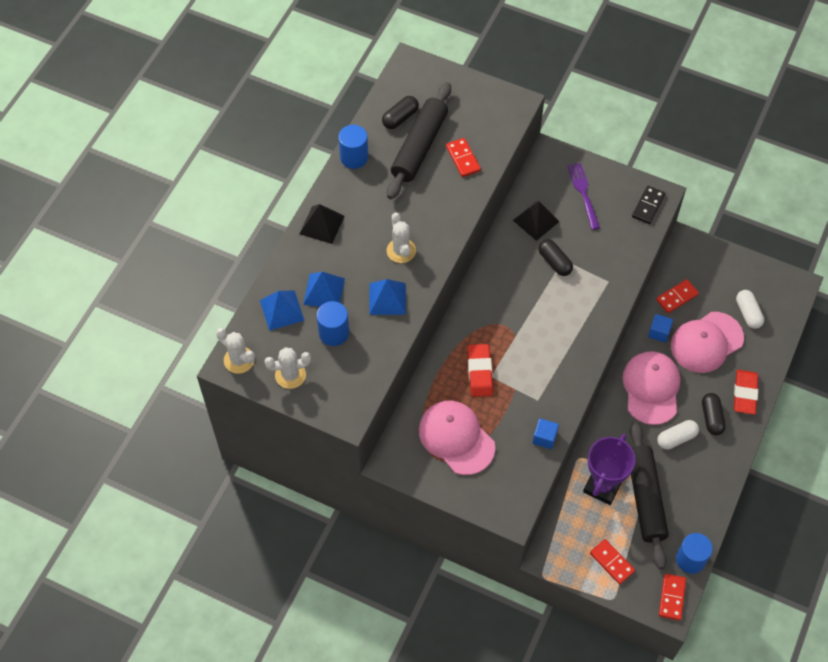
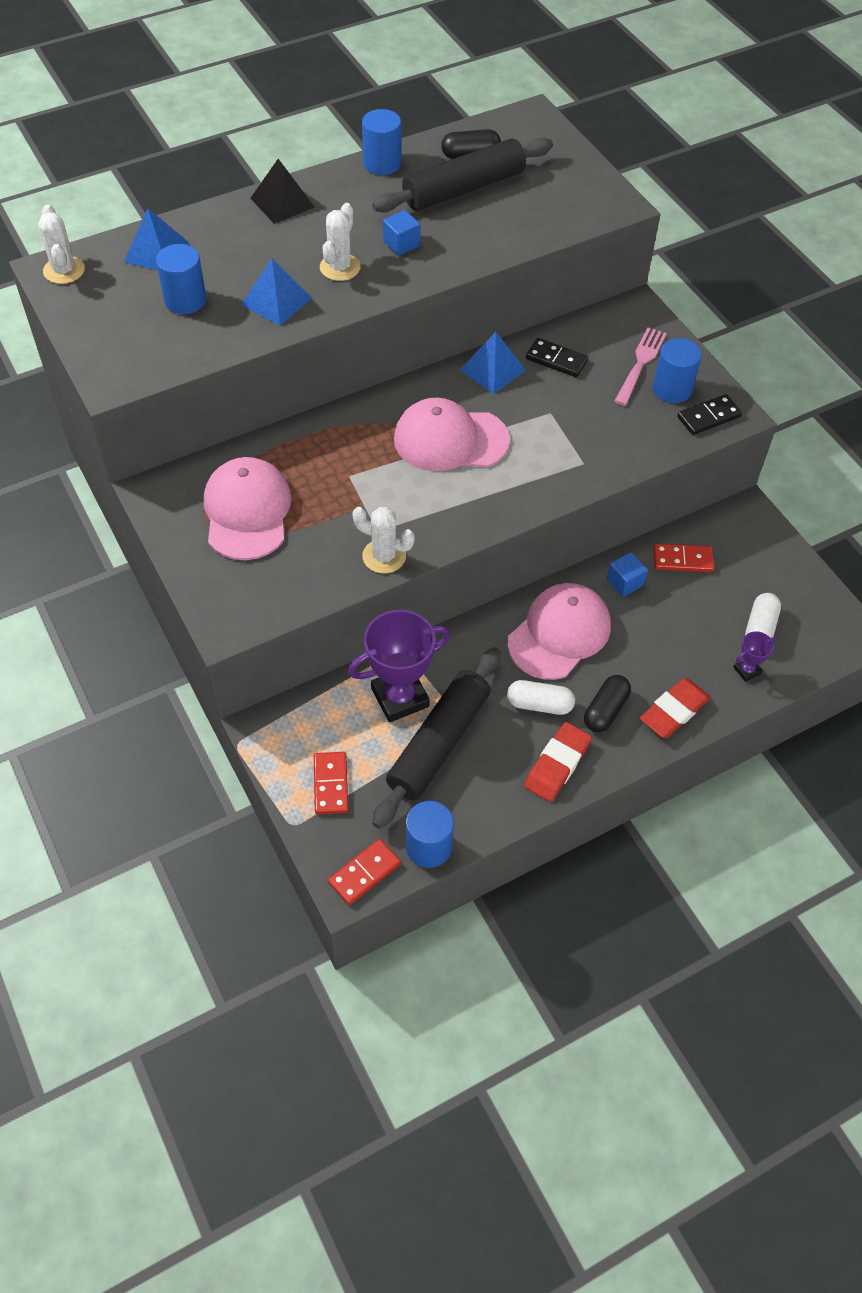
camera: 35 degrees right, 5 degrees down
(290, 375) = (98, 312): white cactus -> white cactus (384, 556)
(324, 291) = (218, 259): blue pyramid -> blue pyramid (492, 370)
(463, 159) = (501, 223): red domino -> none
(480, 372) = (341, 465): red eraser -> red eraser (557, 764)
(536, 220) = (556, 360): black pyramid -> black domino
(544, 438) = (346, 572): blue cube -> blue cube (401, 244)
(554, 262) = (538, 410): black capsule -> none
(583, 194) = (640, 364): purple fork -> pink fork
(614, 200) = (672, 389): none -> blue cylinder
(706, 342) = (675, 627): pink cap -> pink cap (450, 439)
(761, 343) = (747, 670): none -> purple trophy

